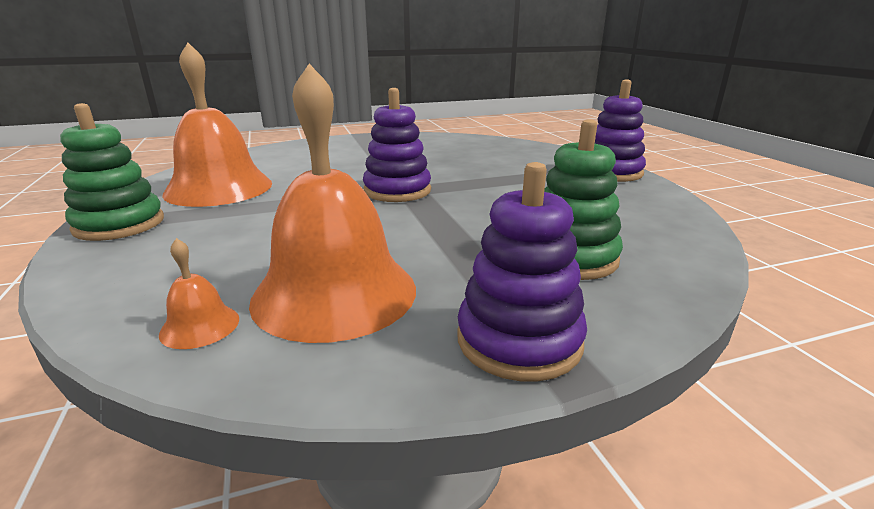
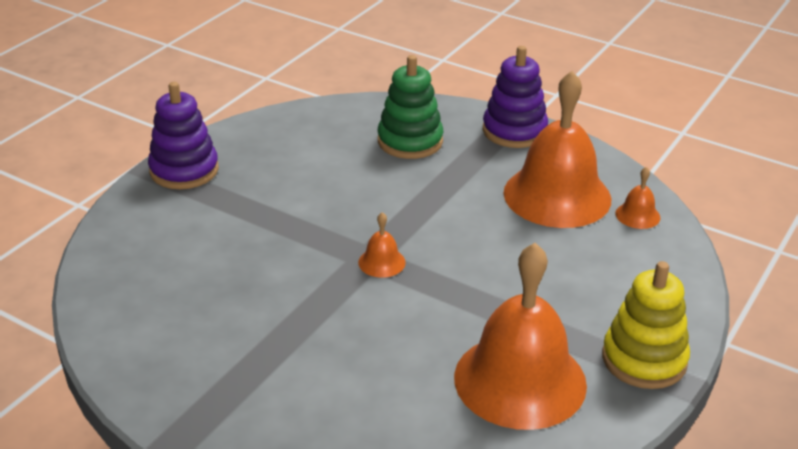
camera: 130 degrees left, 10 degrees up
(119, 224) = (644, 359): green stacking toy -> yellow stacking toy
(397, 191) = (381, 262): purple stacking toy -> orange bell

